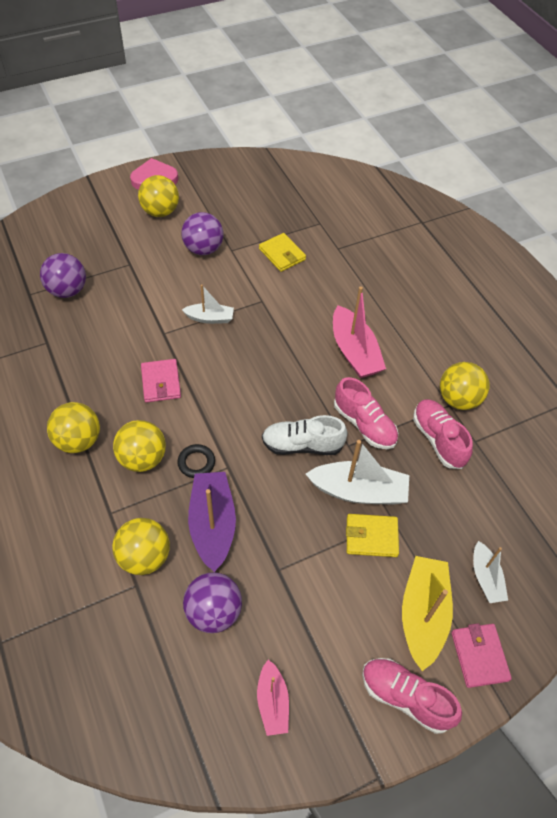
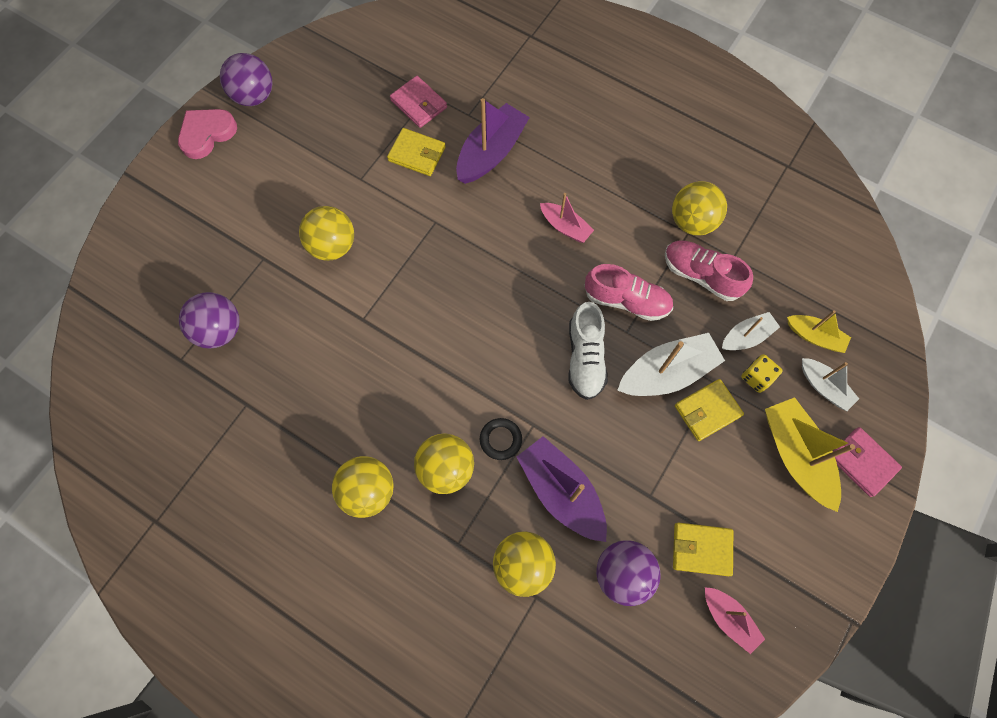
camera: 30 degrees left, 15 degrees up
(160, 212) = (247, 174): yellow ball -> yellow ball (332, 246)
(161, 382) = (402, 376): pink wallet -> pink wallet (419, 104)
(203, 249) = (329, 194): purple ball -> purple ball (254, 96)
(210, 318) = (397, 273): white boat -> white boat (746, 336)
(290, 634) = (701, 549): none -> yellow wallet
(302, 445) = (585, 358): white shoe -> white shoe turned 60 degrees counterclockwise
(336, 279) = (491, 153): none -> purple boat
(354, 352) = (565, 227): pink boat -> pink boat, size x0.59
(405, 697) = (829, 538): pink shoe -> none
(431, 537) = (756, 377): none -> yellow dice
(504, 535) = (814, 336): none -> yellow boat

